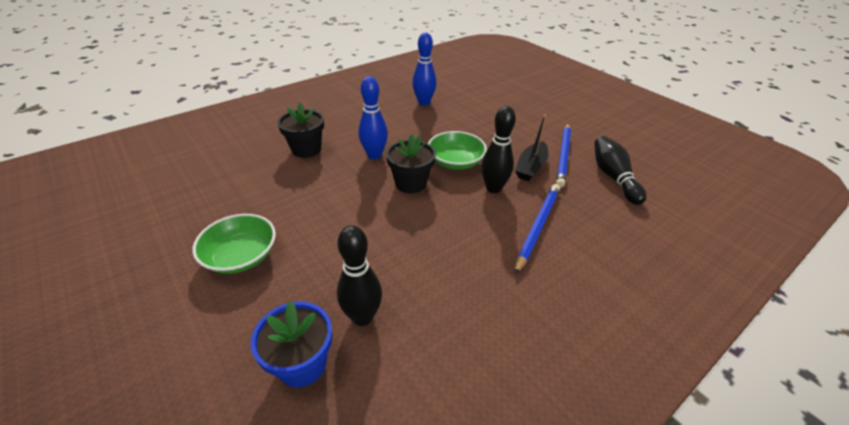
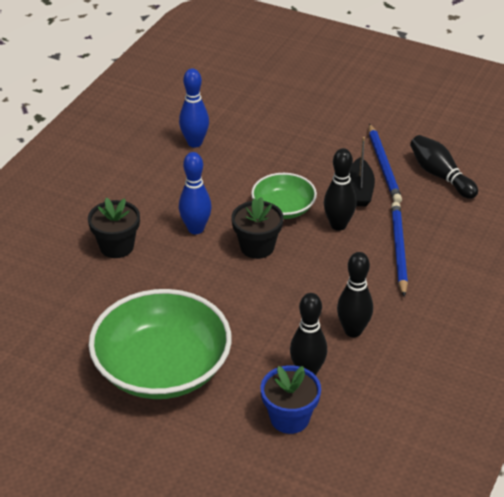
camera: 25 degrees left, 0 degrees up
(241, 256) = (162, 368): green bowl -> green bowl, size x1.86
(441, 290) = (353, 331): none -> black bowling pin

